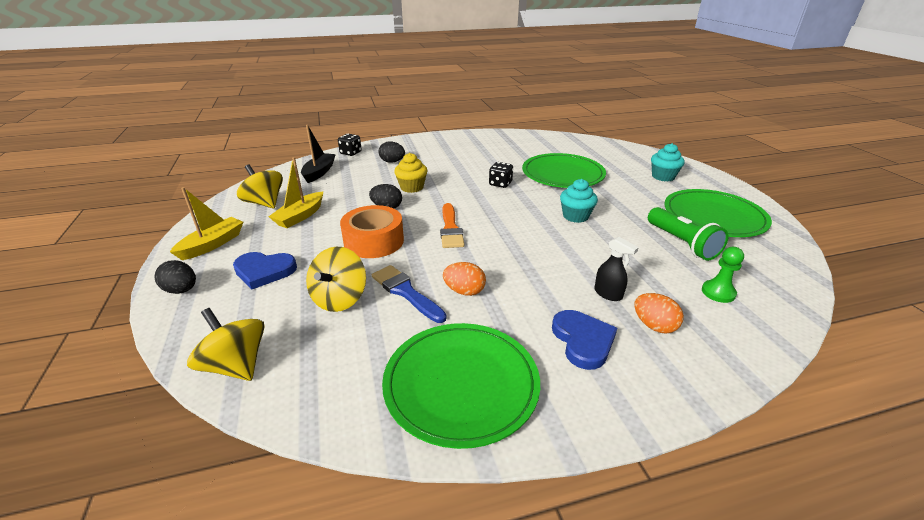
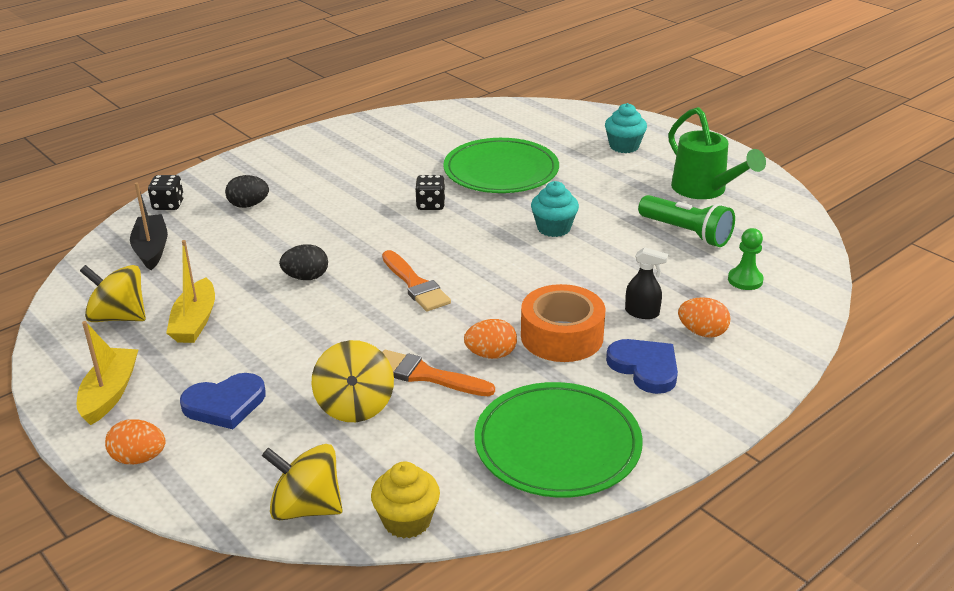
camera: 25 degrees left, 0 degrees up
(181, 290) = (139, 458): black egg -> orange egg
(374, 241) = (331, 327): orange tape -> orange tape (562, 336)
(406, 292) = (426, 375): blue brush -> orange brush
(412, 187) = (314, 239): yellow cupcake -> yellow cupcake (407, 520)
(714, 216) = (704, 190): green plate -> green watering can

